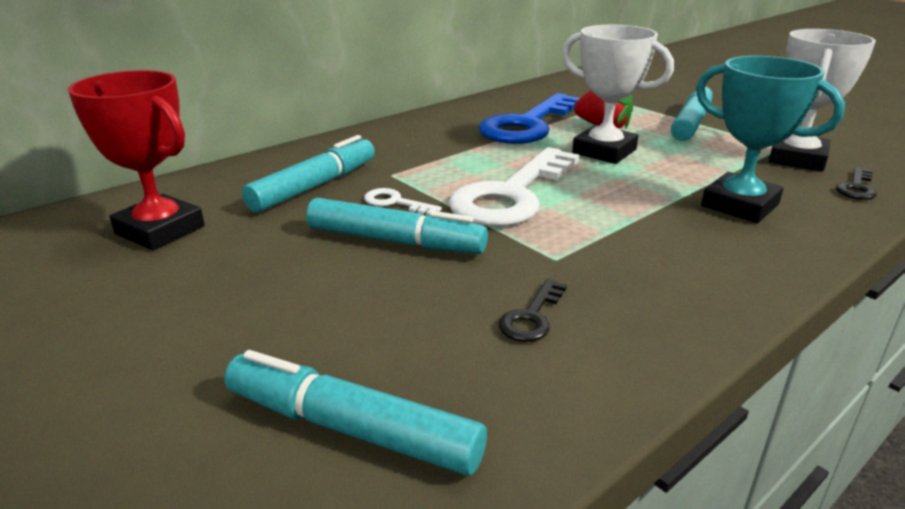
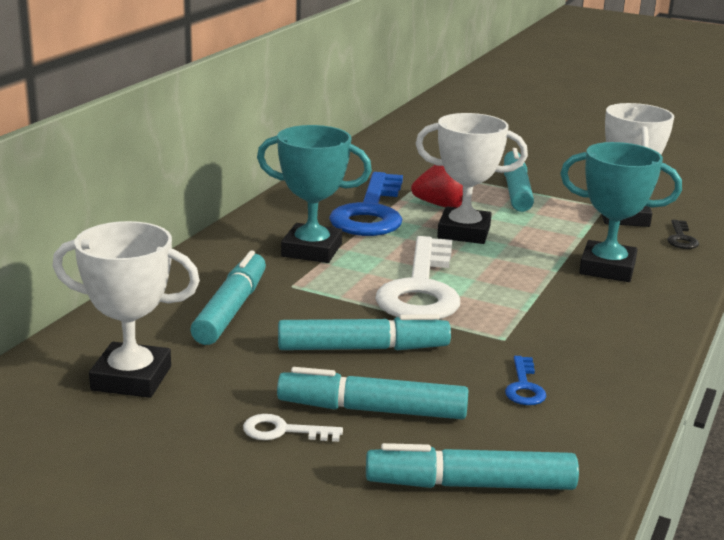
camera: 25 degrees left, 5 degrees down
(160, 230) = (131, 378): red trophy -> white trophy
(337, 307) = (372, 410): none -> turquoise marker
(395, 202) = (325, 313): white key -> white key (283, 431)
(441, 148) = (311, 250): none -> turquoise trophy
(531, 317) = (524, 387): black key -> blue key

